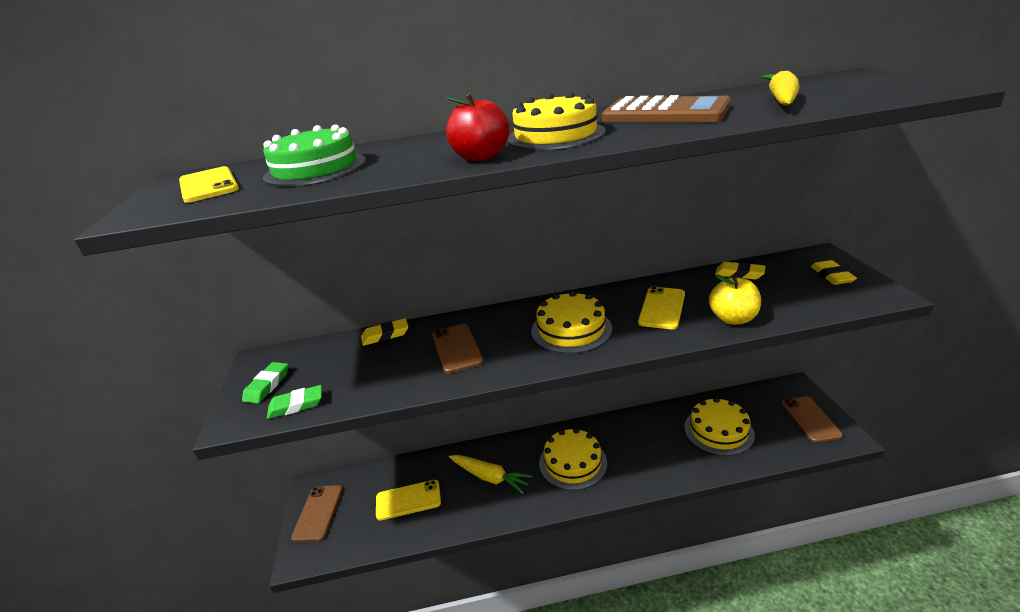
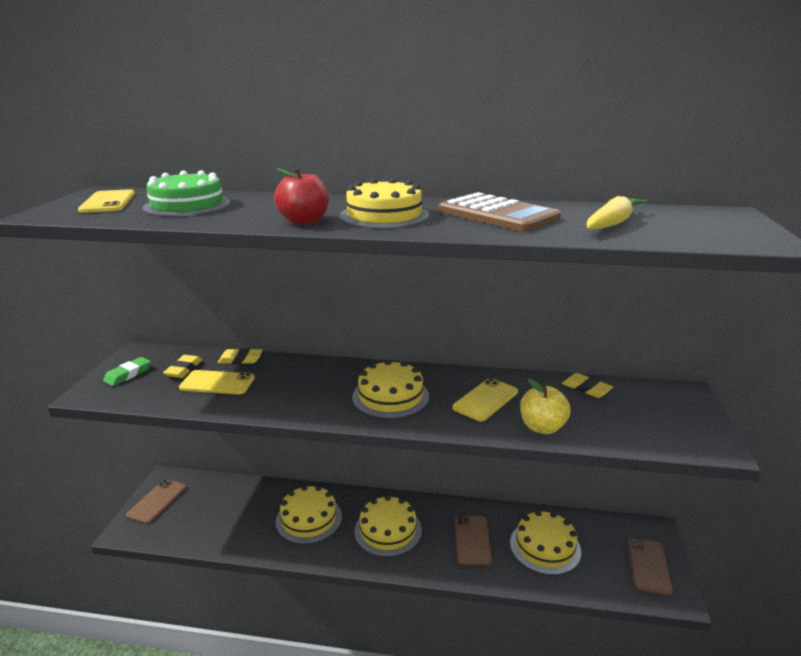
camera: 15 degrees right, 5 degrees down
(296, 405) = (136, 395): green eraser -> none
(408, 500) = (231, 515): yellow phone -> yellow phone (217, 383)
(457, 348) = (286, 385): brown phone -> brown phone (472, 540)
(490, 477) = (309, 519): yellow carrot -> yellow cake
(832, 276) = (678, 414): yellow eraser -> yellow eraser (183, 369)

